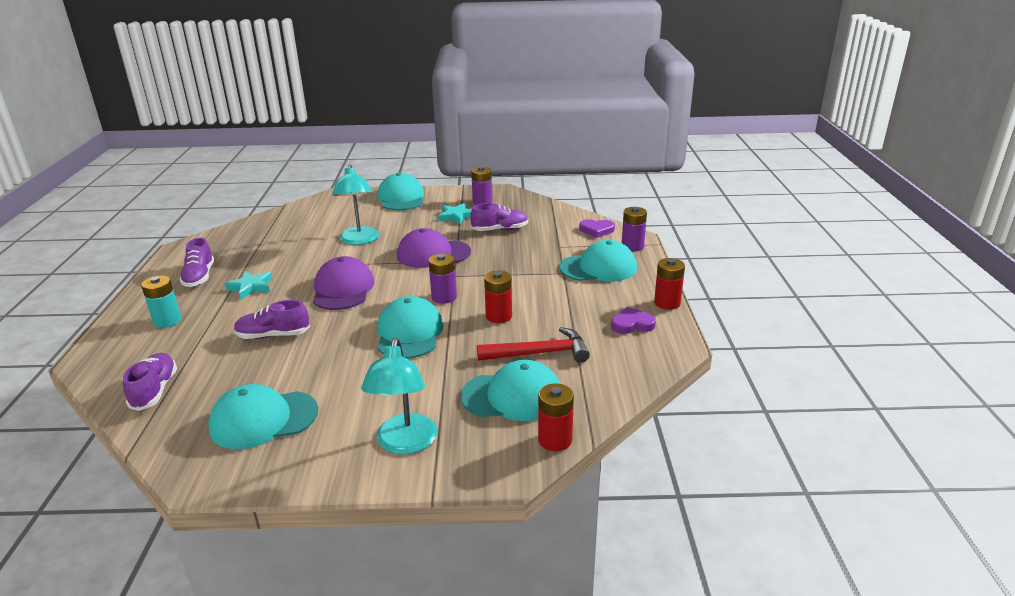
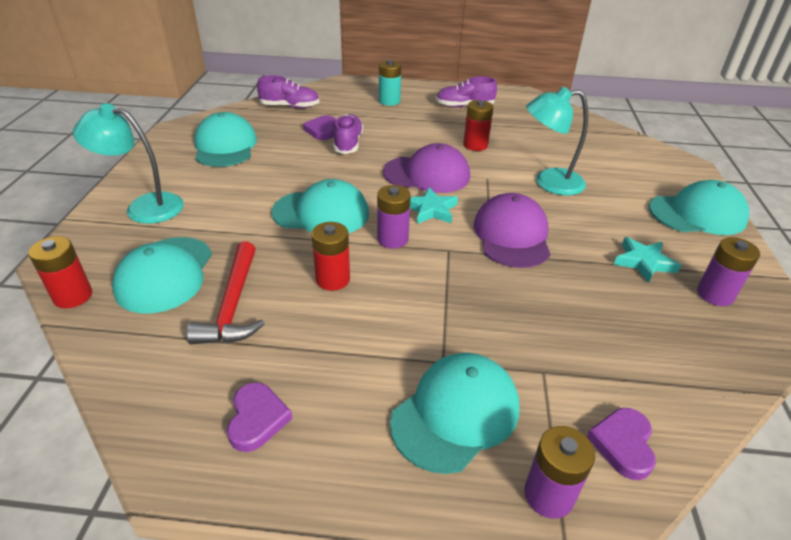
camera: 95 degrees right, 10 degrees up
(236, 356) = (322, 130): none -> purple heart
(251, 287) = (440, 129): turquoise star -> turquoise star (431, 210)
(500, 230) = (601, 305): purple shoe -> none
(598, 268) = (456, 413): turquoise cap -> turquoise cap turned 135 degrees counterclockwise
(667, 303) = (304, 493): red battery -> red battery (475, 145)

